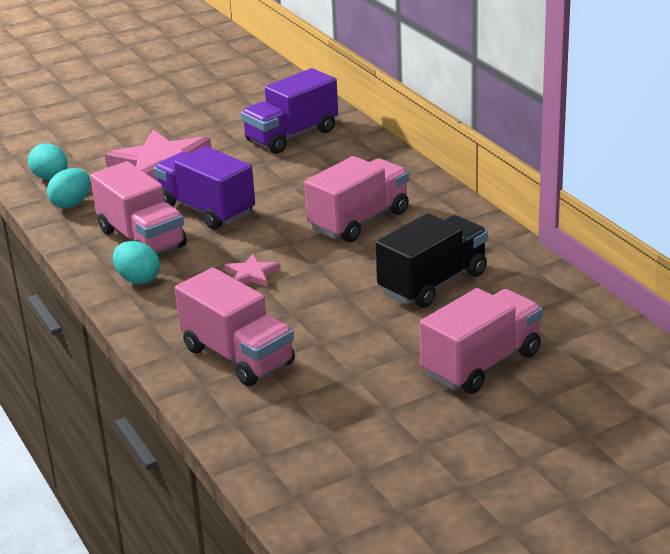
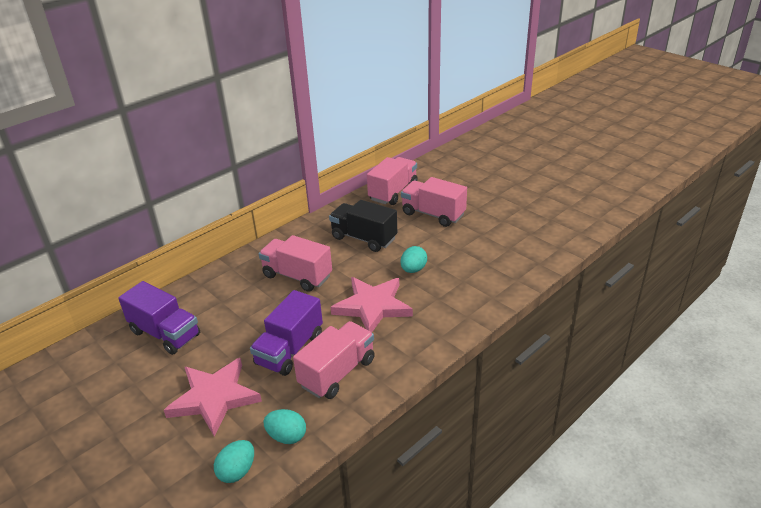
camera: 105 degrees left, 5 degrees up
(138, 279) = (393, 357): turquoise egg -> turquoise egg (413, 269)
(238, 356) = (461, 291): pink truck -> pink truck (393, 192)
(251, 274) = (372, 306): pink star -> pink star, size x2.23

